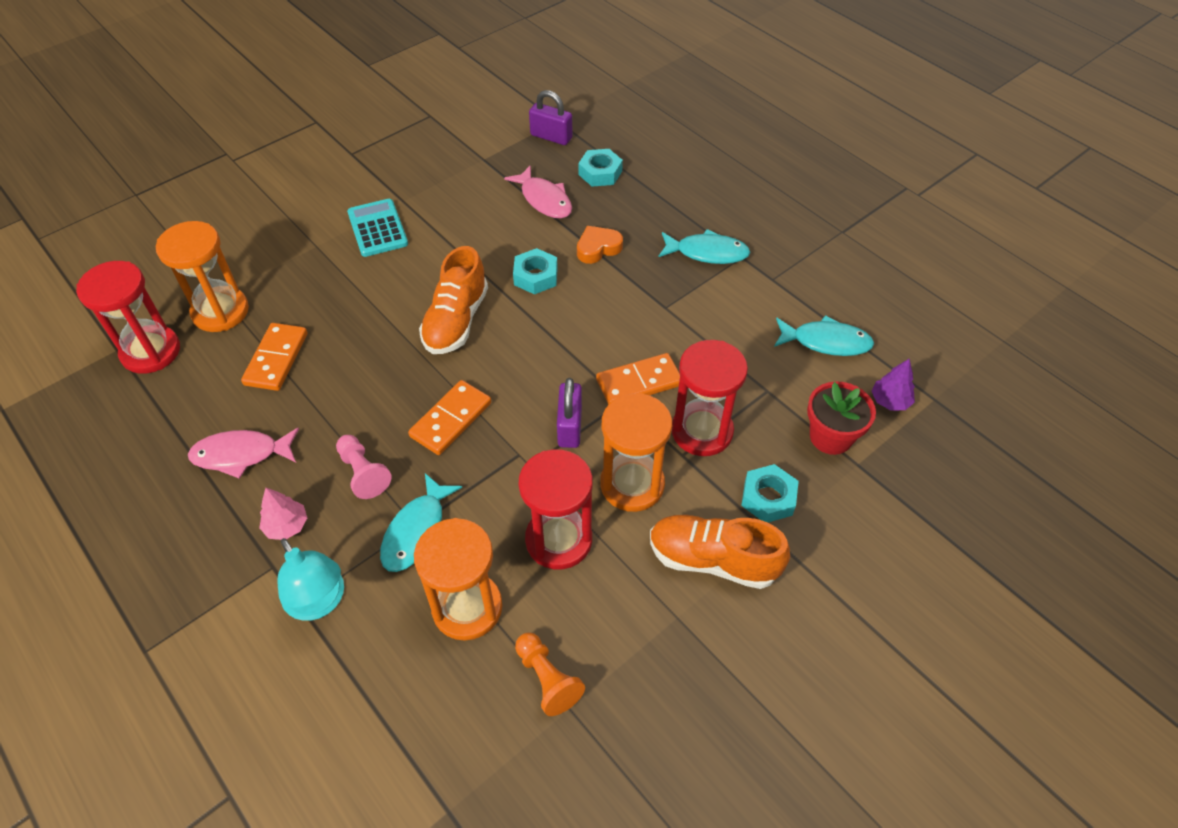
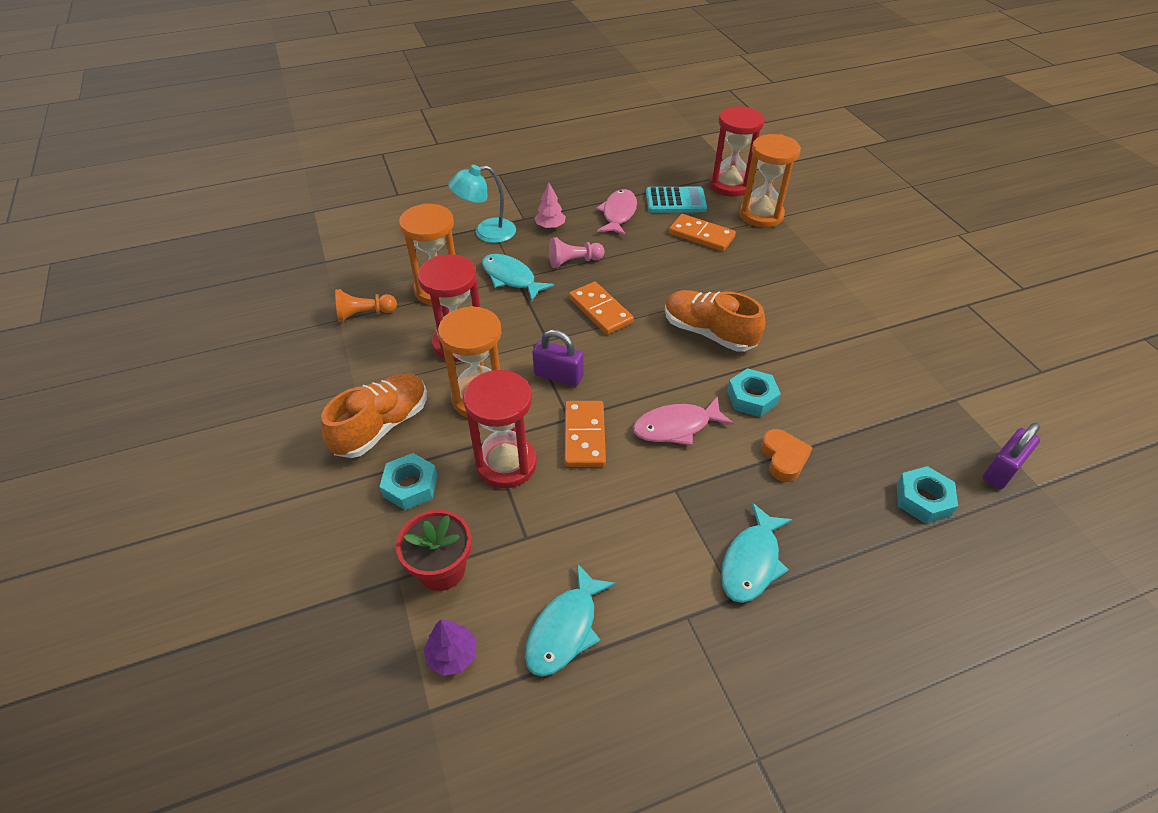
camera: 110 degrees right, 5 degrees down
(377, 228) = (846, 305): turquoise calculator -> turquoise calculator (675, 201)
(544, 200) = (875, 433): pink fish -> pink fish (676, 427)

